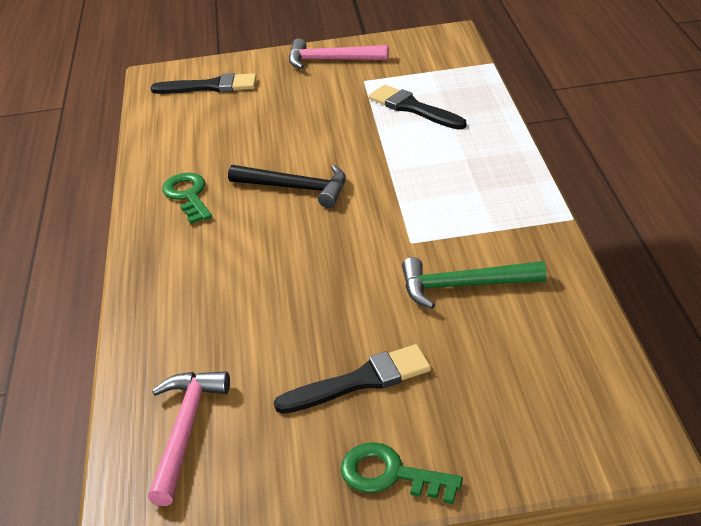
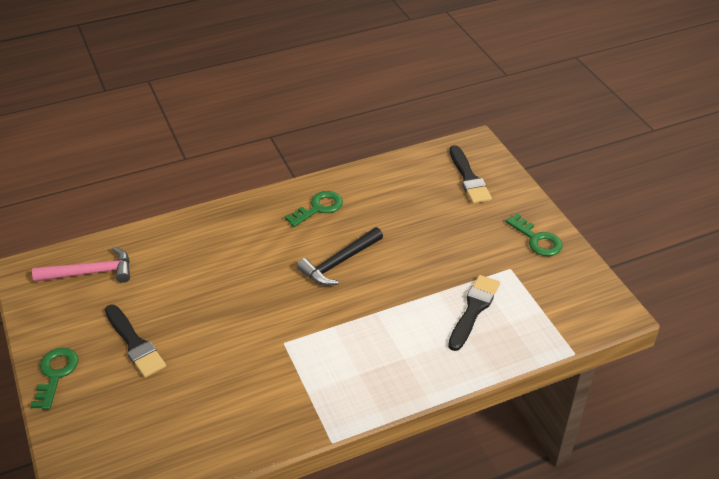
camera: 70 degrees right, 5 degrees up
(296, 188) = (339, 263): black hammer -> black hammer turned 45 degrees clockwise
(331, 60) = (537, 239): pink hammer -> green key
(463, 286) = (235, 382): green hammer -> none

